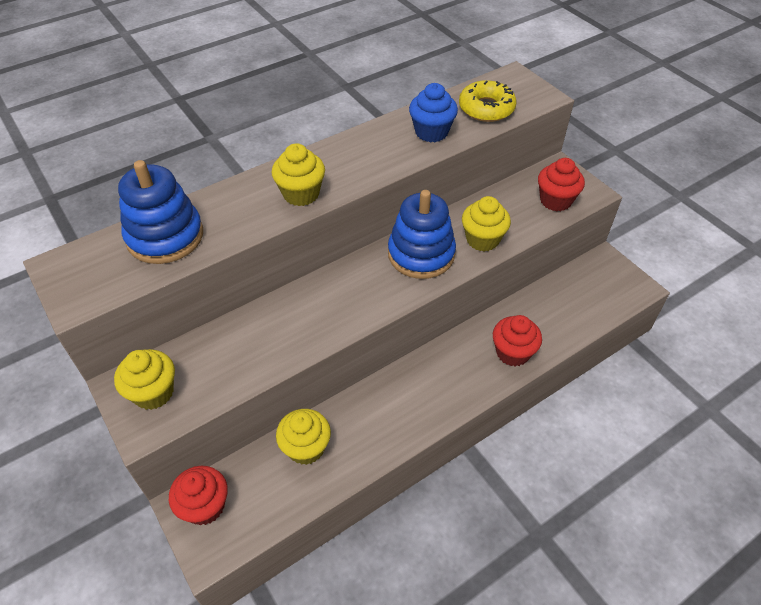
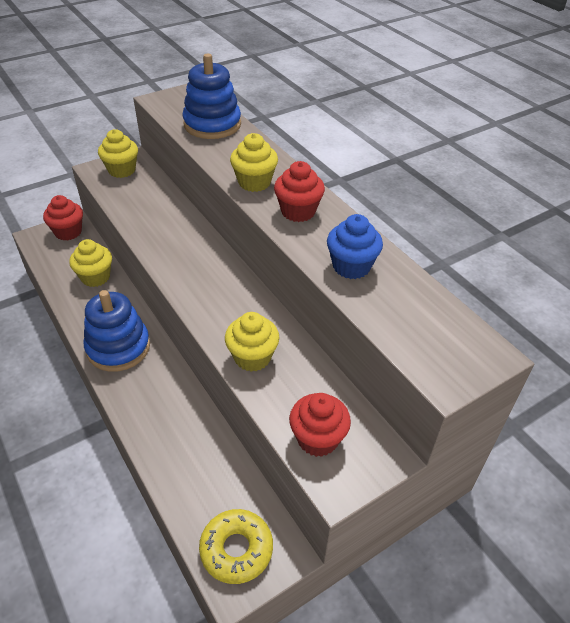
camera: 90 degrees right, 5 degrees down
(421, 254) = (235, 307): blue stacking toy -> blue stacking toy (118, 347)
(486, 108) = (405, 317): yellow donut -> yellow donut (236, 549)
(512, 353) = (155, 423): red cupcake -> red cupcake (298, 211)

